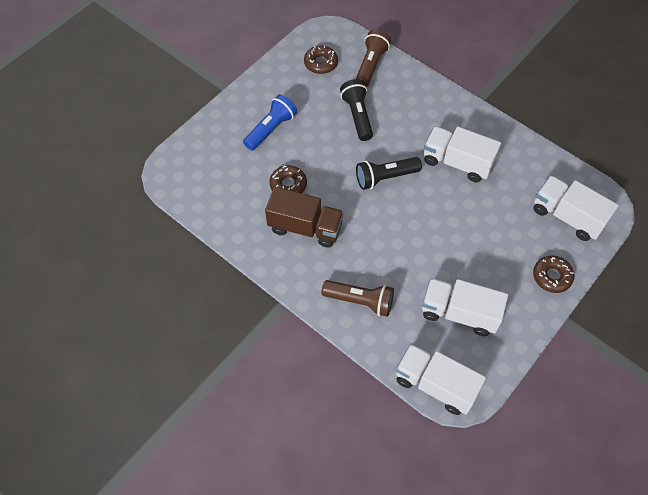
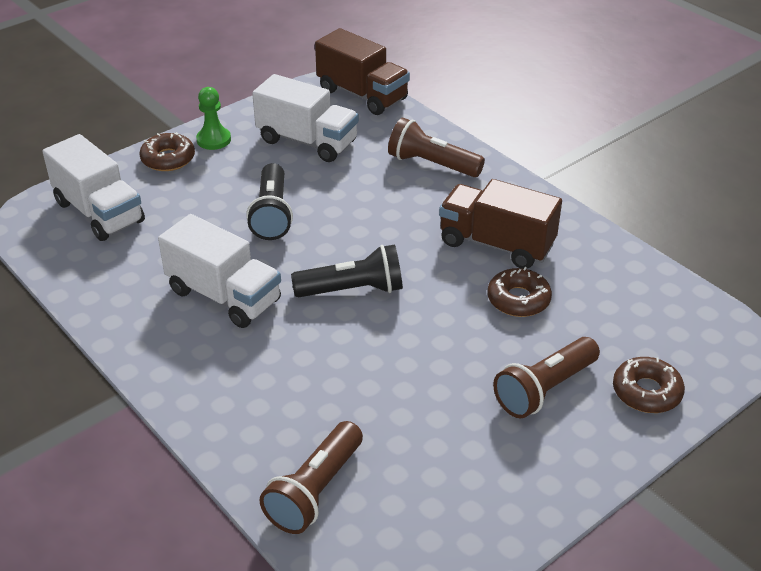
camera: 170 degrees left, 20 degrees down
(271, 129) = (545, 389): blue flashlight -> brown flashlight
(320, 63) = (425, 511): brown donut -> brown donut (646, 392)
(357, 116) = (373, 391): black flashlight -> black flashlight (272, 214)
(435, 385) = (362, 95): white truck -> brown truck
(530, 304) = (214, 140): none -> green pawn

